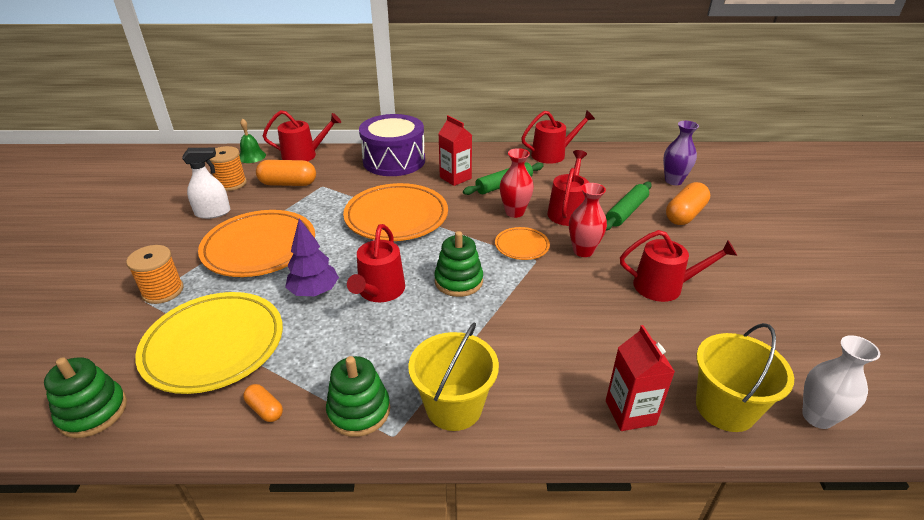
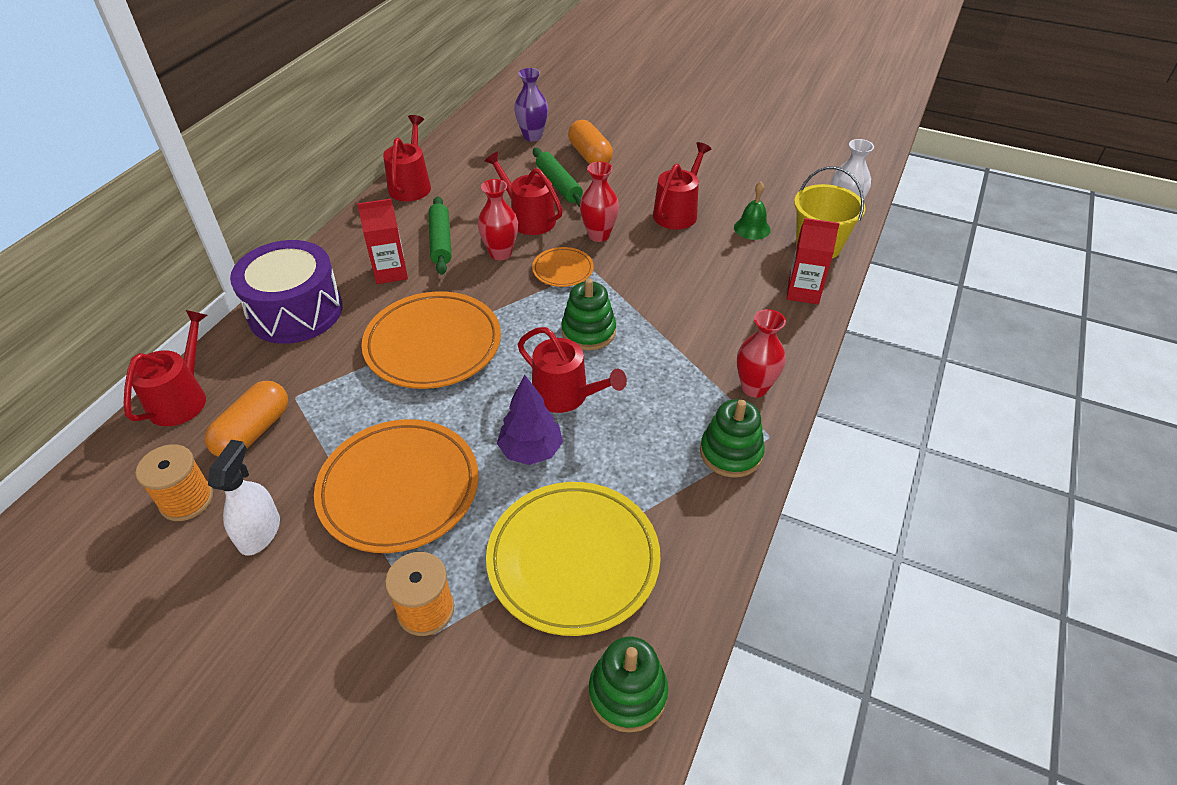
camera: 65 degrees left, 10 degrees up
(252, 156) = (118, 462): green bell -> green bell (752, 228)
(265, 409) = (697, 525): orange capsule -> none
(454, 407) = (754, 388): yellow bucket -> red vase

